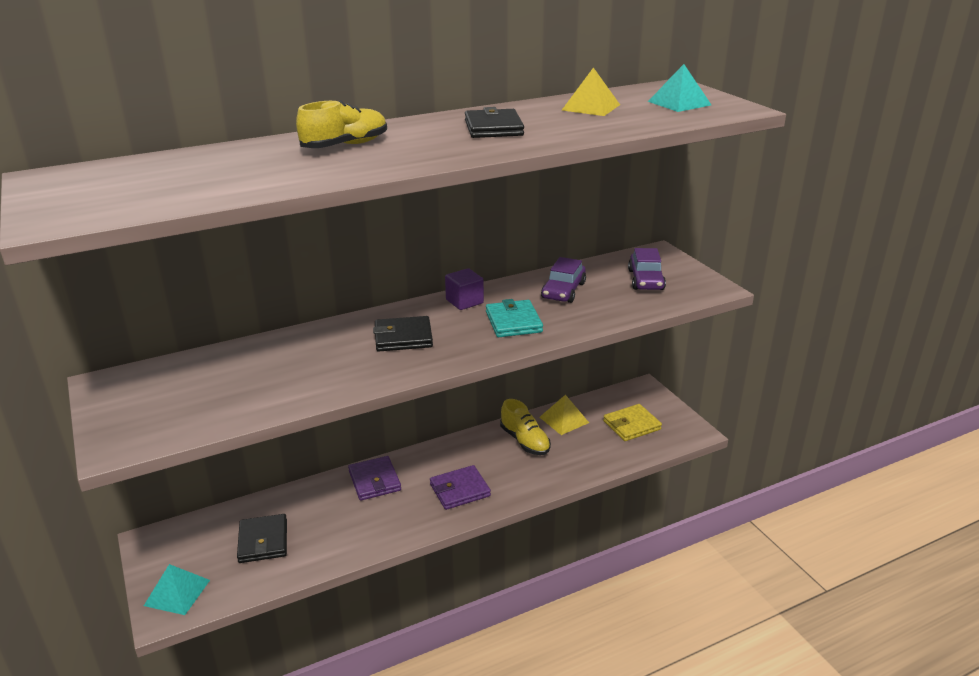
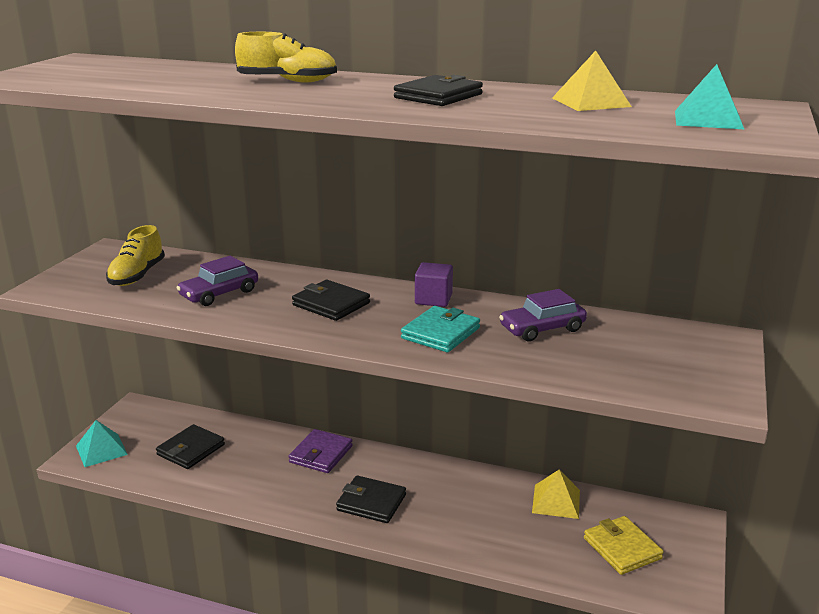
camera: 45 degrees right, 5 degrees down
(460, 490) = (371, 502): purple wallet -> black wallet
(525, 441) = (488, 497): yellow shoe -> yellow shoe (137, 275)
(631, 425) = (622, 548): yellow wallet -> yellow wallet turned 45 degrees clockwise
(646, 280) = (653, 356): purple car -> purple car (219, 294)

